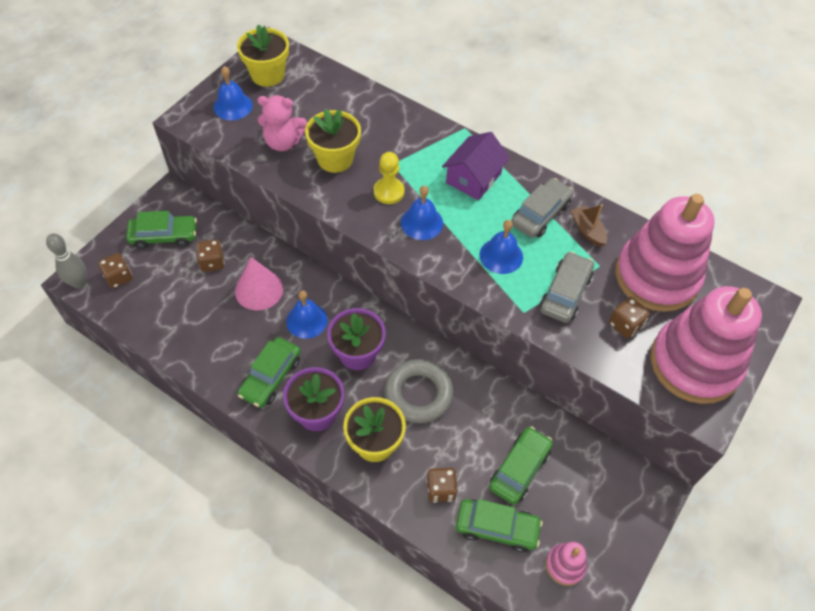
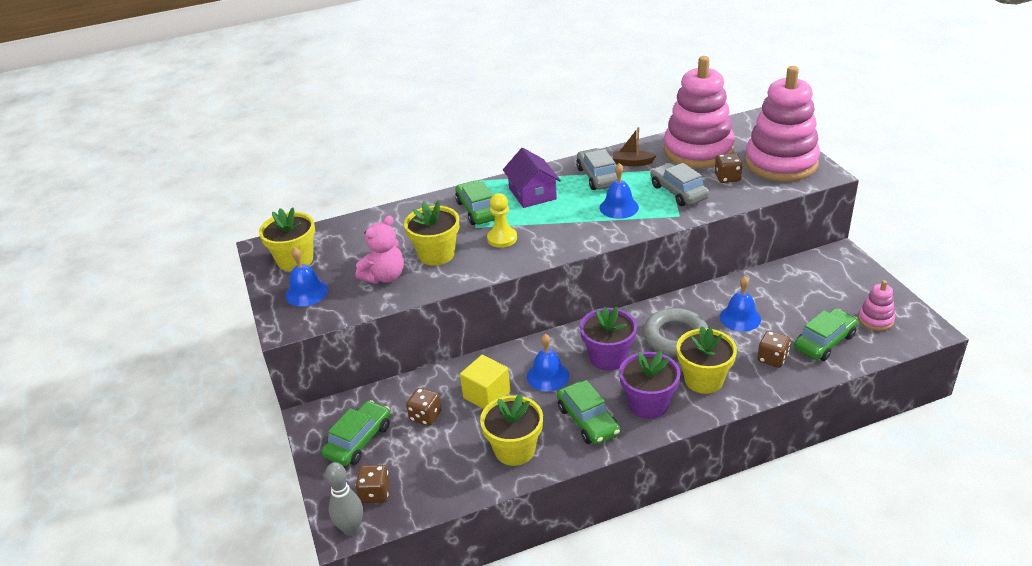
camera: 50 degrees left, 20 degrees down
(209, 342) = (514, 450): none -> yellow flower pot
(259, 290) = (486, 395): pink cone -> yellow cube
(422, 222) = (550, 233): blue bell -> blue bell (740, 318)
(519, 469) = (781, 310): green car -> green car (478, 210)

